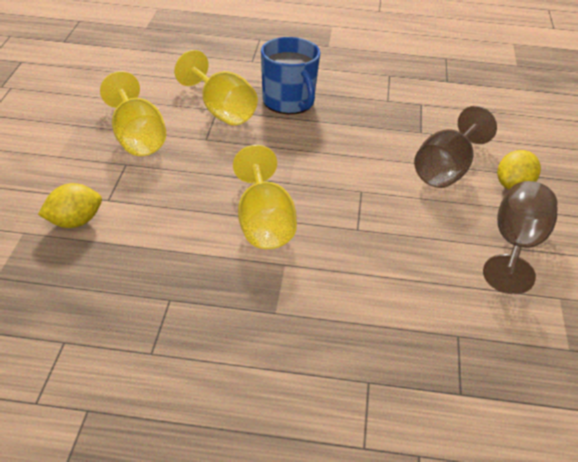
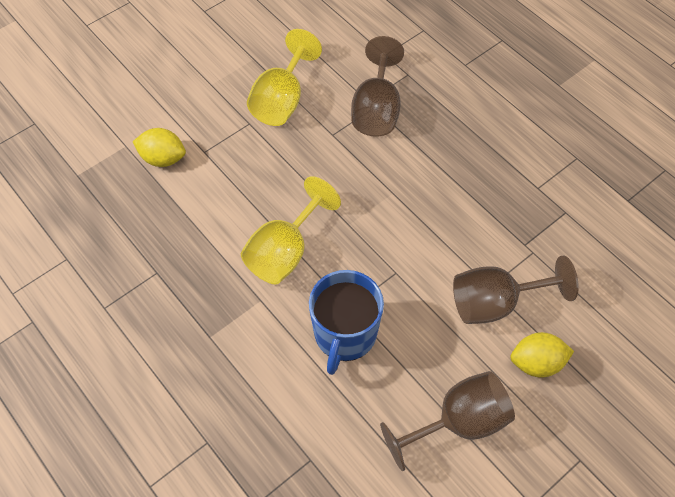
camera: 45 degrees right, 20 degrees up
(221, 111) = (376, 110): yellow goblet -> brown goblet
(289, 102) = (444, 135): blue mug -> blue mug (345, 334)

